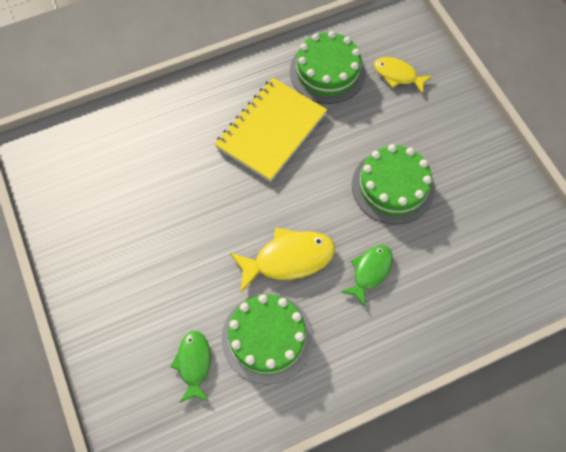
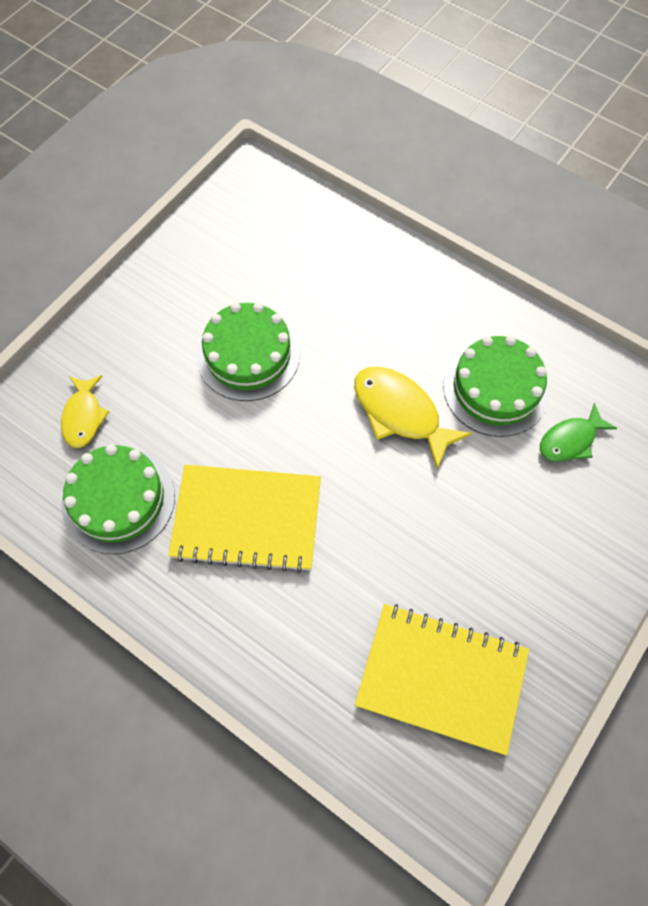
camera: 120 degrees left, 0 degrees up
(106, 182) = (441, 678): none -> yellow notebook
(370, 272) = (363, 332): green fish -> none

